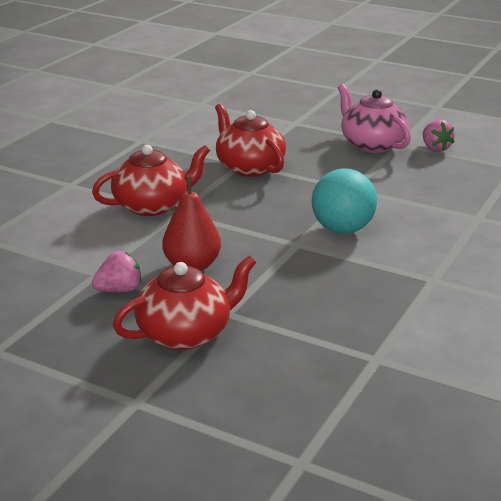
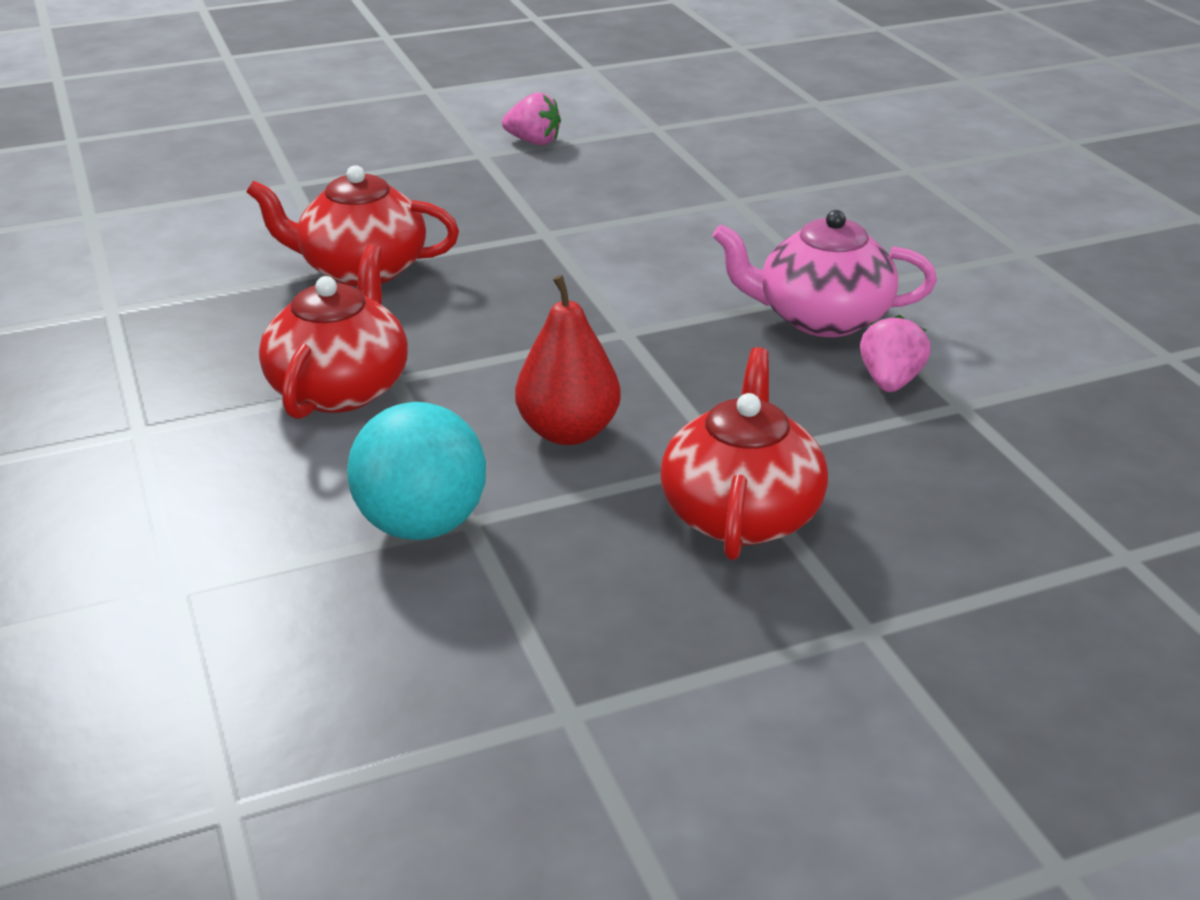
camera: 50 degrees left, 5 degrees up
(119, 290) = (547, 520): pink strawberry -> pink strawberry (890, 382)
(342, 229) = (637, 287): turquoise ball -> turquoise ball (422, 525)
(372, 144) = (452, 169): pink teapot -> pink teapot (821, 318)

